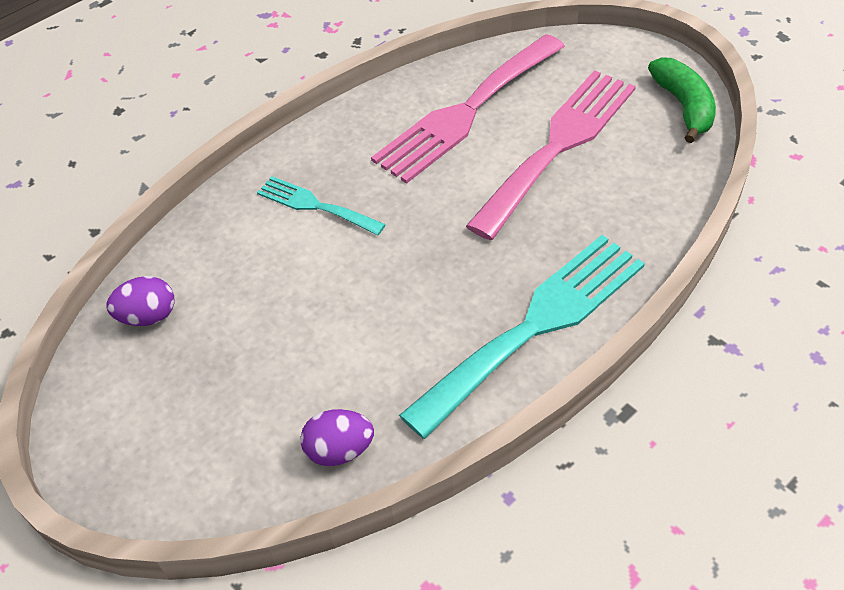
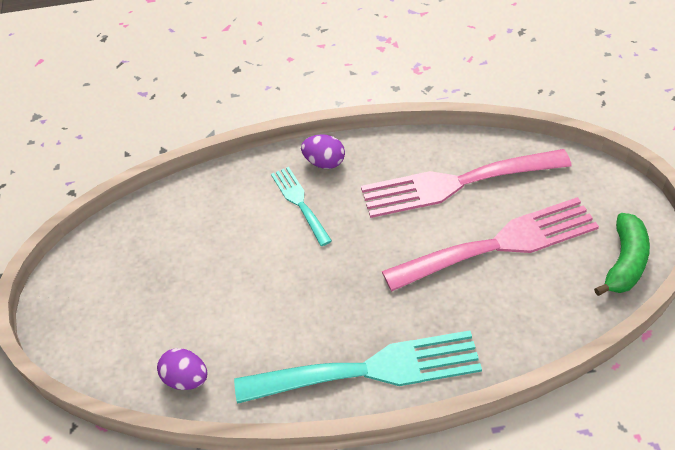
camera: 35 degrees right, 0 degrees up
(148, 316) = (148, 226): purple egg -> purple egg (324, 162)

